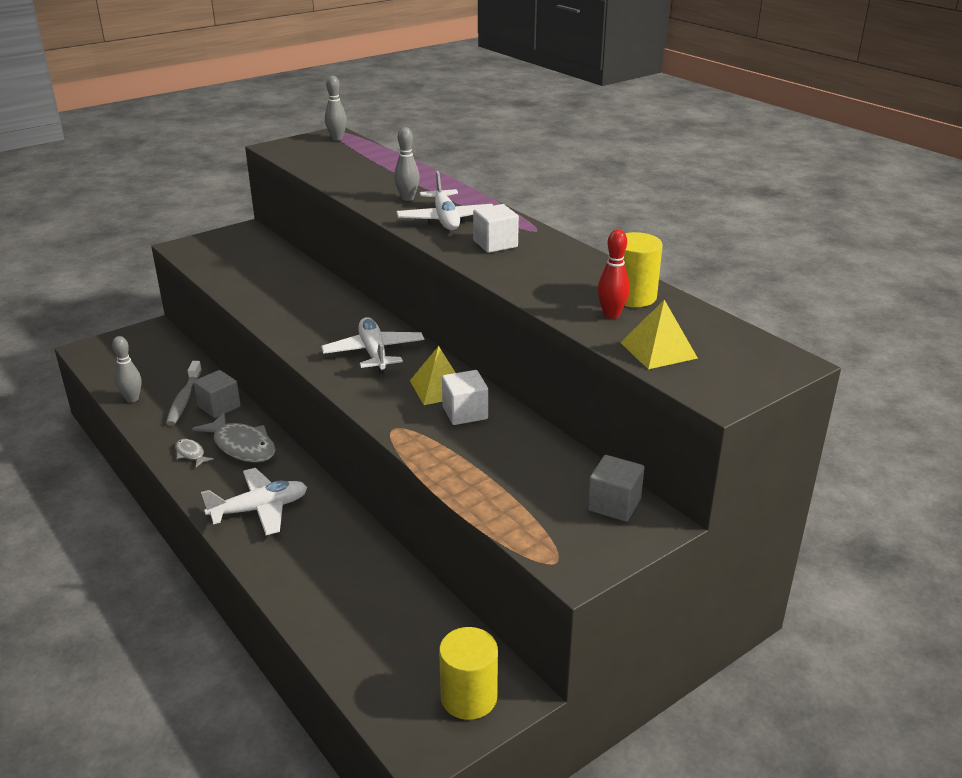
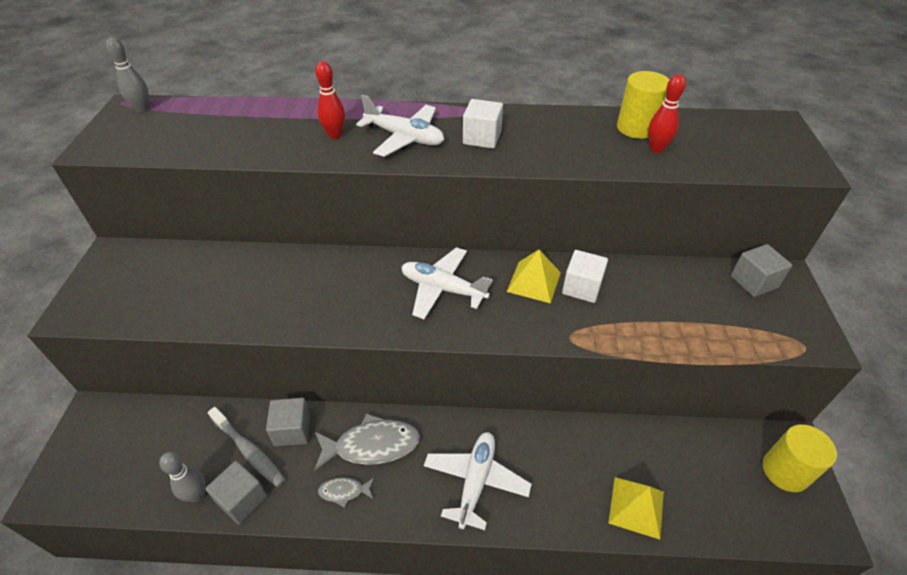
camera: 50 degrees left, 15 degrees up
(145, 417) = (242, 500): none -> grey cube
(407, 198) = (335, 135): grey bowling pin -> red bowling pin
(658, 350) = (727, 157): yellow pyramid -> yellow pyramid (636, 507)

